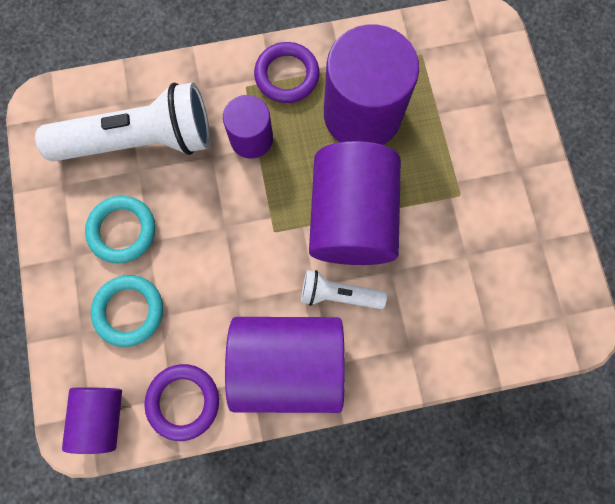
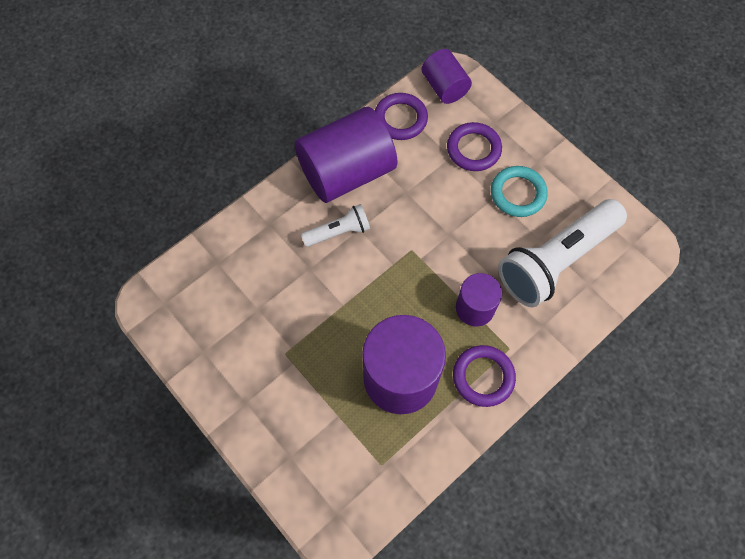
camera: 150 degrees right, 10 degrees down
(129, 311) = (473, 149): turquoise ring -> purple ring
(351, 218) = (360, 290): purple cylinder -> none

